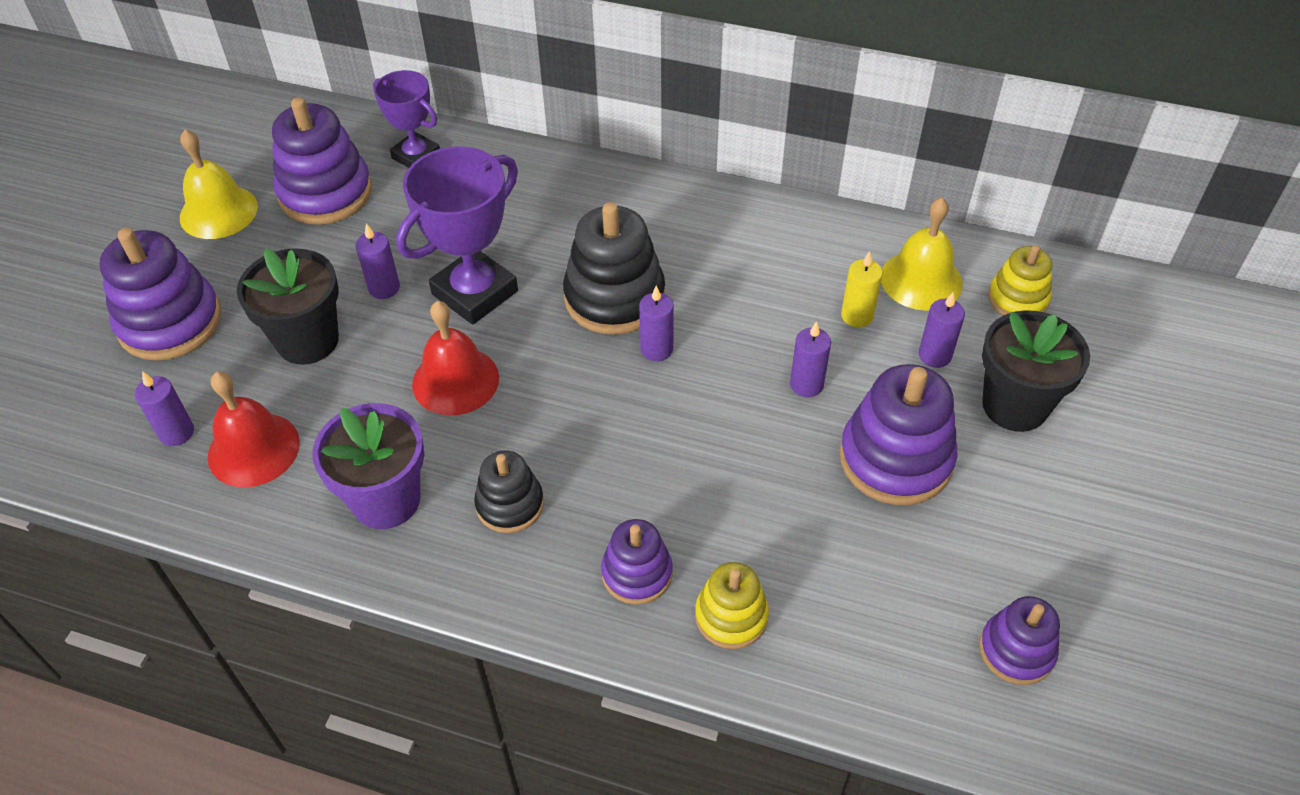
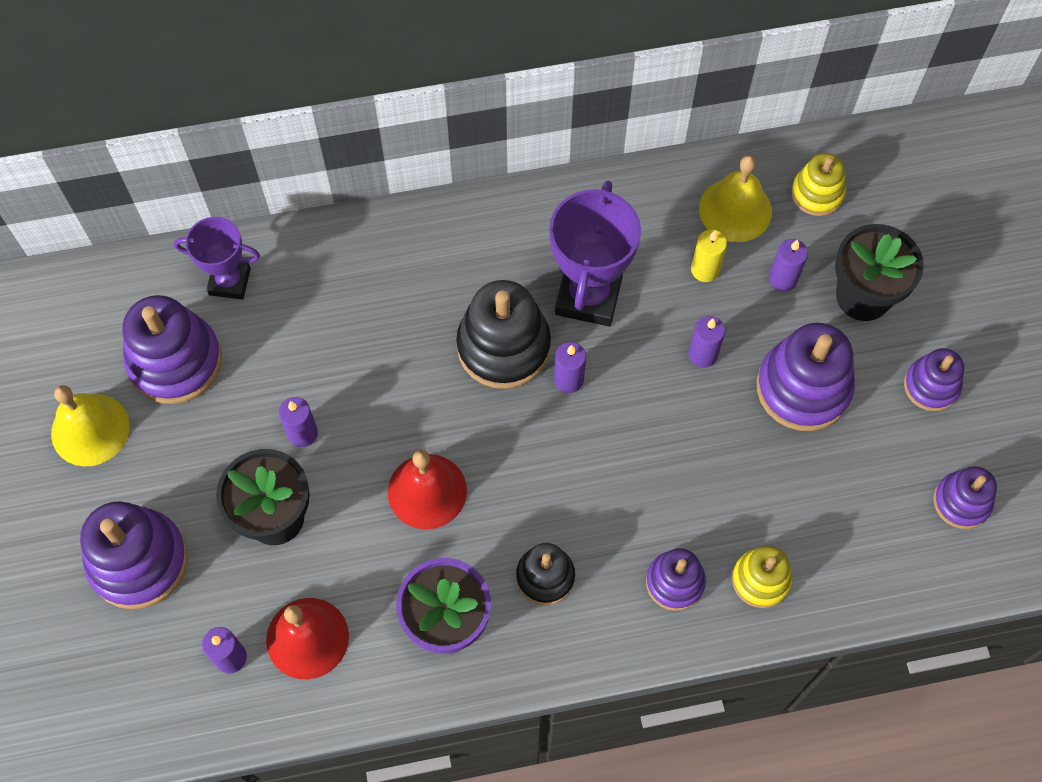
camera: 30 degrees left, 15 degrees up
(475, 293) = (384, 399): purple trophy -> purple trophy (588, 296)
(1045, 520) = (931, 386): none -> purple stacking toy

